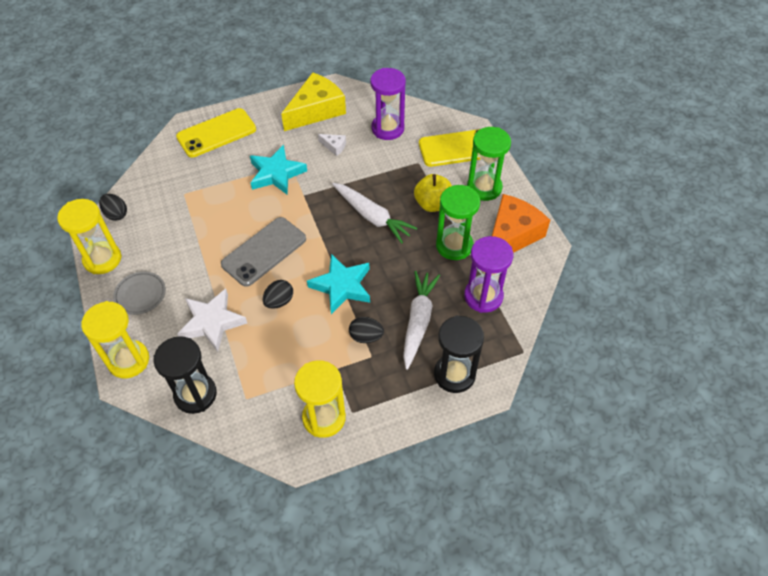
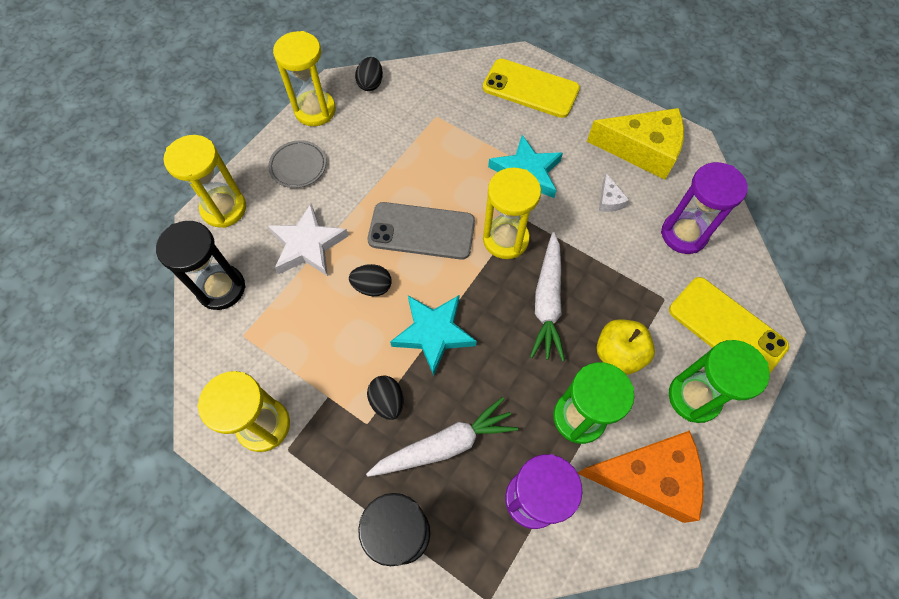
camera: 55 degrees right, 10 degrees up
(312, 212) = (505, 239): none -> yellow hourglass

